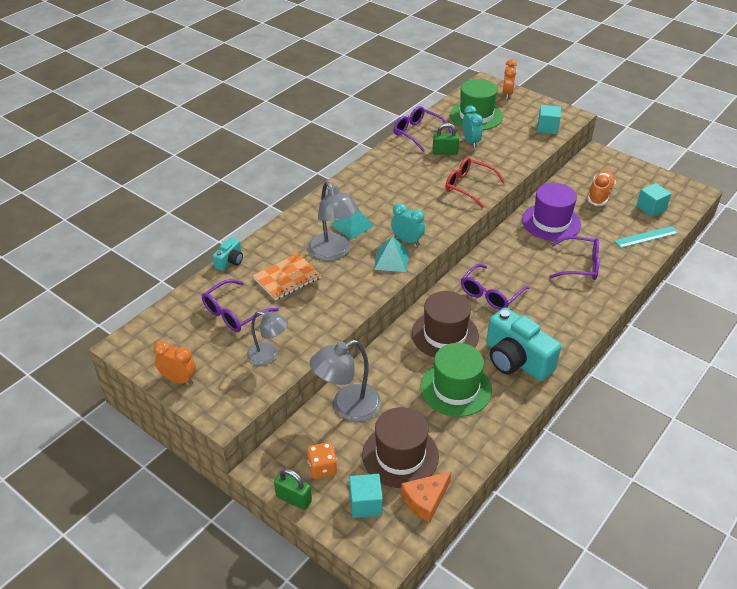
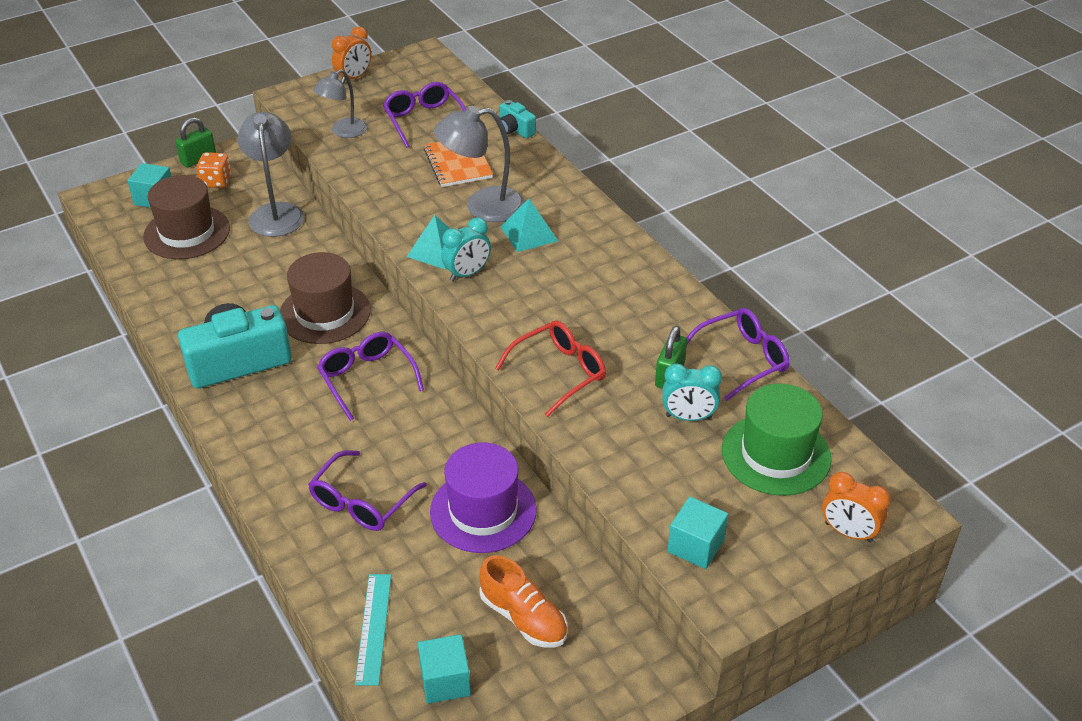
camera: 110 degrees right, 0 degrees up
(425, 500) = (124, 235): orange cheese -> none
(456, 388) = (237, 296): green hat -> none

